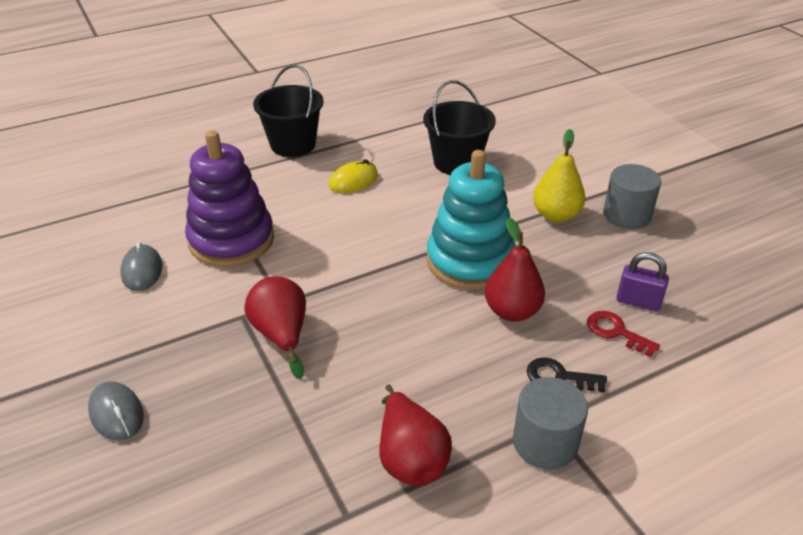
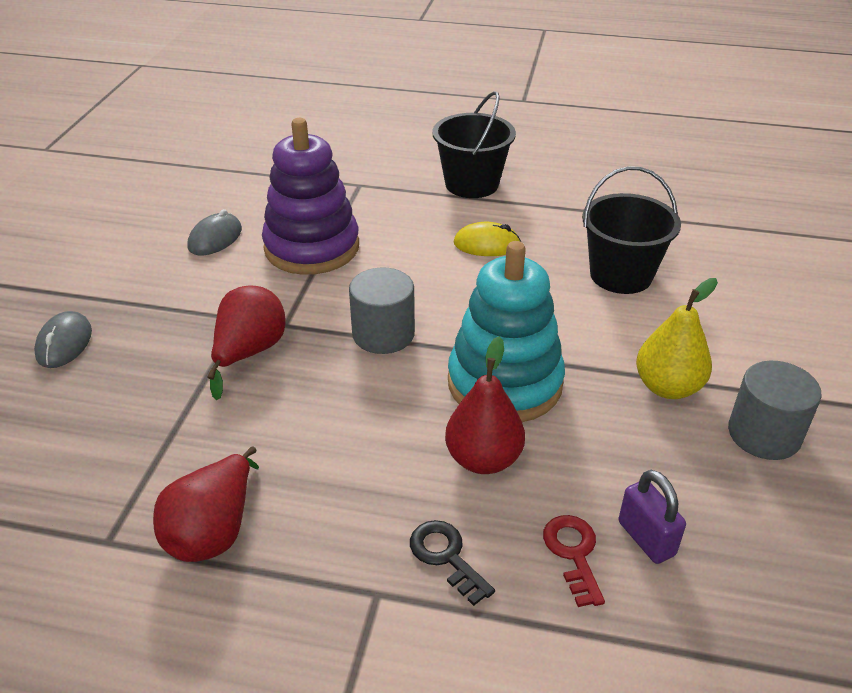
camera: 40 degrees right, 0 degrees up
(545, 442) = (347, 609): grey cylinder -> grey cylinder (383, 334)

